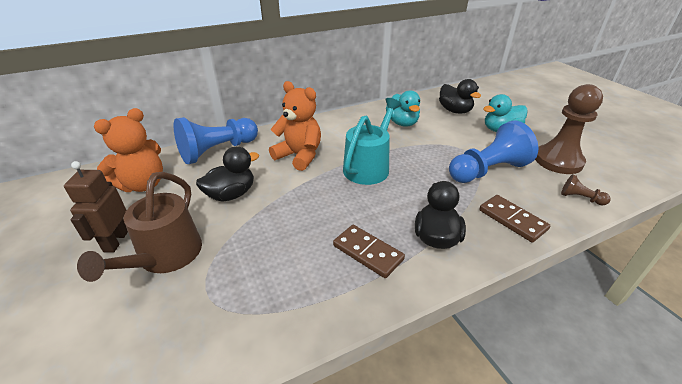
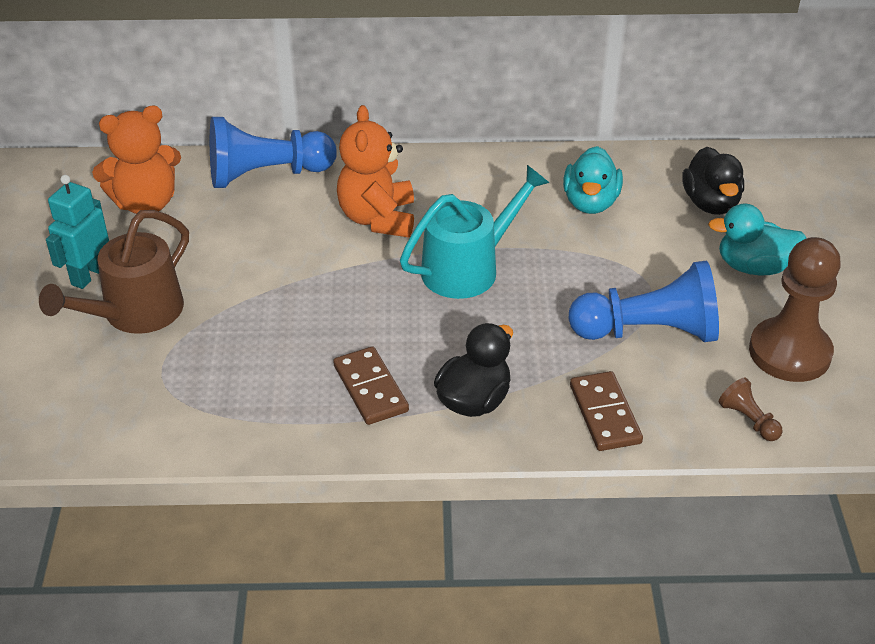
camera: 25 degrees right, 5 degrees up
(116, 241) = (89, 275): brown robot -> turquoise robot
(231, 194) = (249, 253): black duck -> none
(299, 156) = (378, 218): orange teddy bear -> orange teddy bear turned 150 degrees counterclockwise

